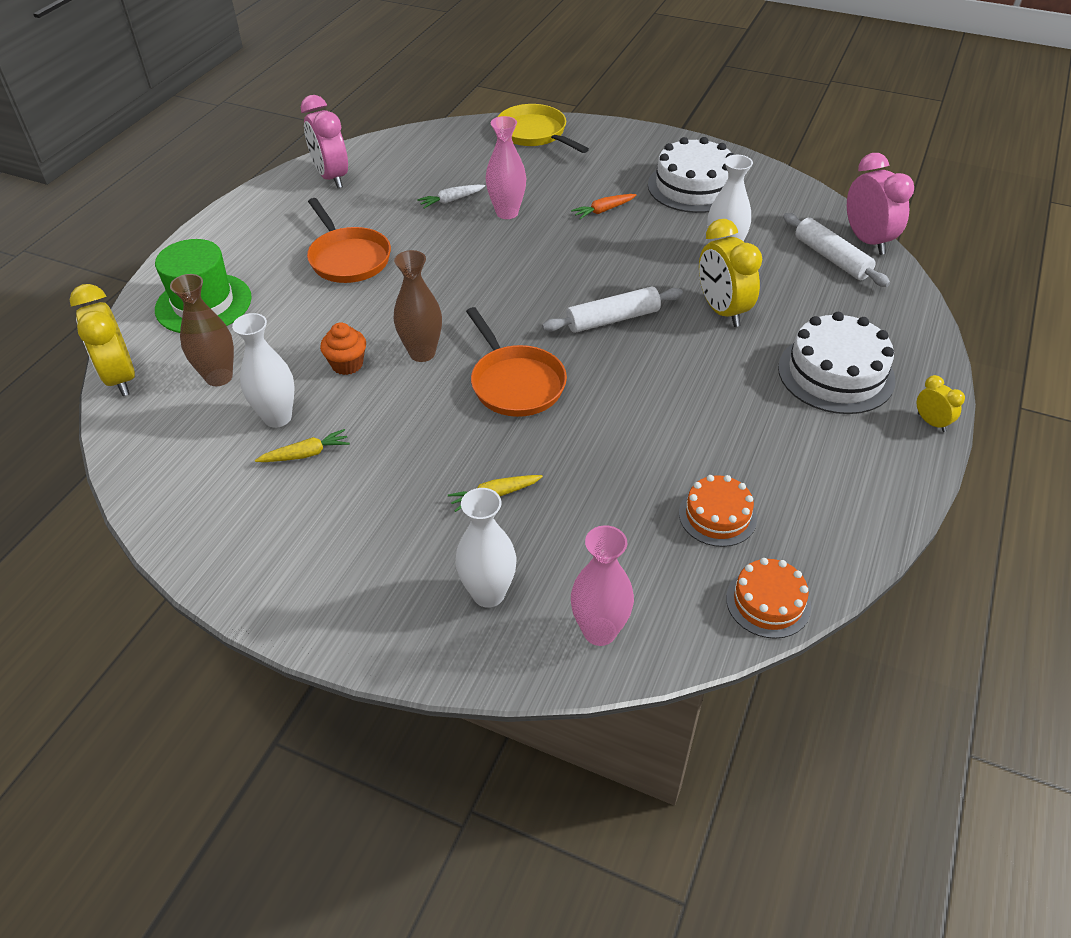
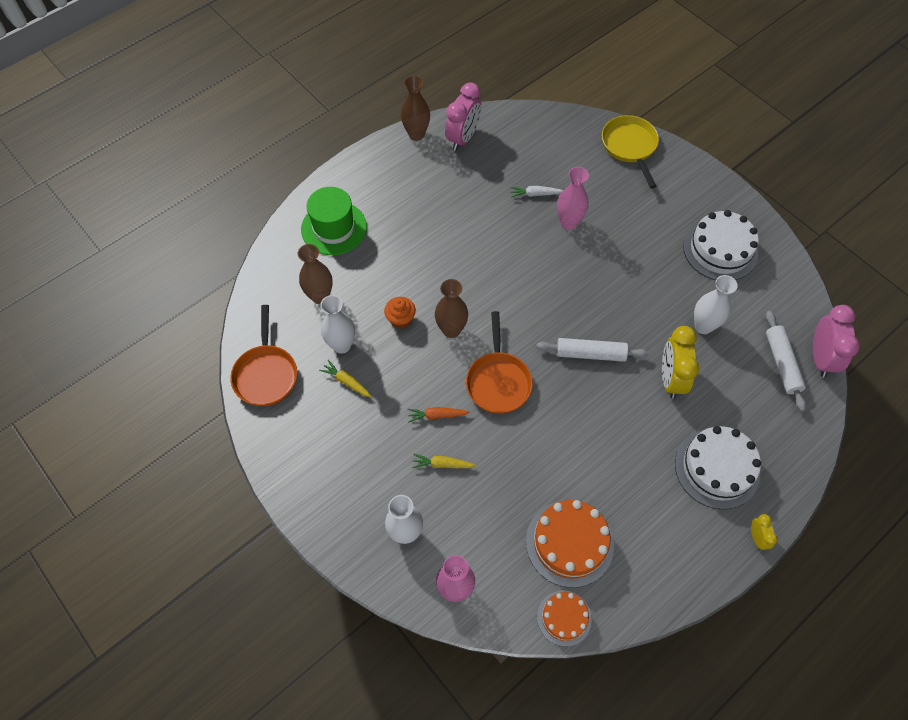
camera: 25 degrees right, 15 degrees up
(121, 378) = (263, 272): yellow clock -> none
(270, 189) = (416, 134): none -> brown vase
(305, 454) = (346, 382): yellow carrot -> yellow carrot turned 150 degrees counterclockwise
(332, 177) = (463, 138): pink clock -> pink clock turned 150 degrees counterclockwise
(348, 258) = (441, 223): orange pan -> orange pan (266, 374)
(603, 210) = (639, 248): orange carrot -> orange carrot (437, 415)
(717, 515) = (569, 543): orange cake -> orange cake, size x1.69

